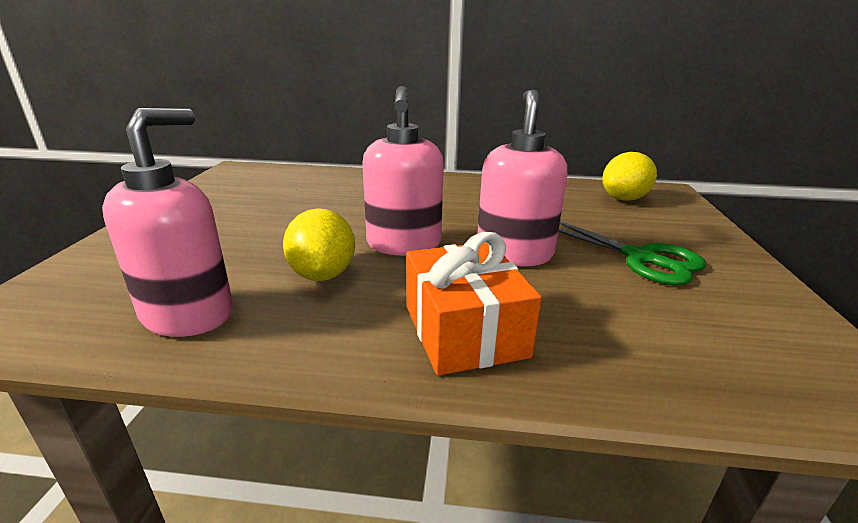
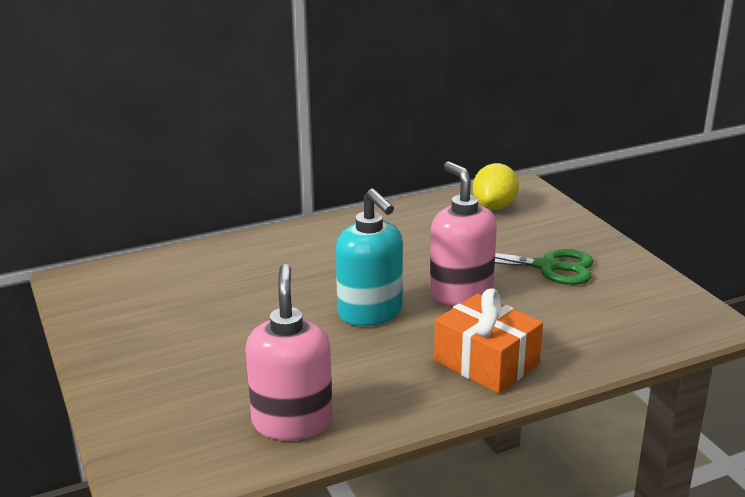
camera: 30 degrees left, 0 degrees up
(322, 275) = (343, 360): yellow lemon -> none
(404, 245) = (370, 313): pink soap dispenser -> turquoise soap dispenser

